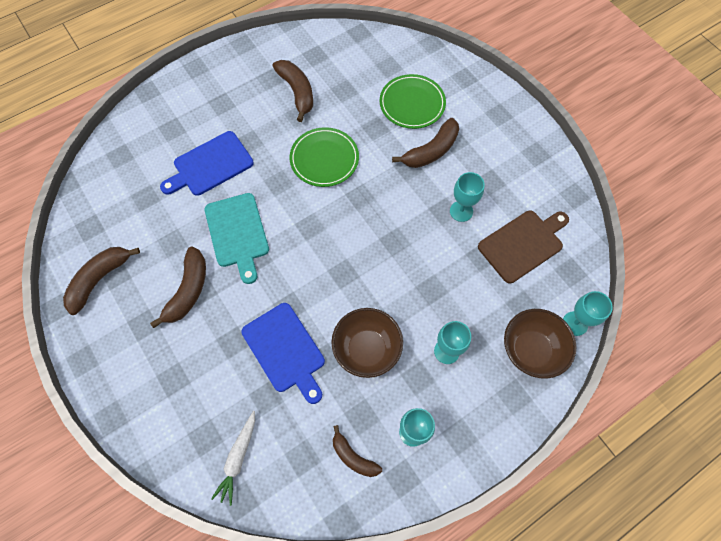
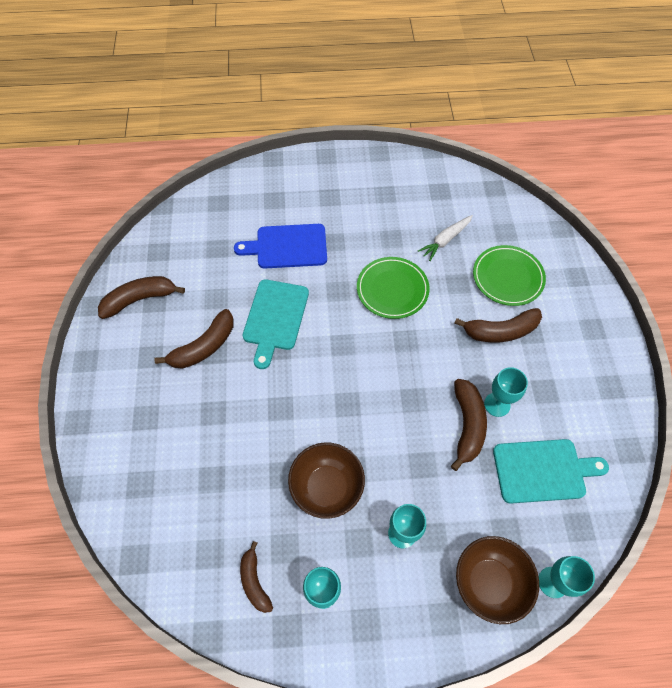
camera: 30 degrees right, 5 degrees down
(238, 458) = (155, 519): white carrot -> white carrot (445, 240)
(285, 350) = (253, 446): blue cutting board -> none
(297, 92) = (403, 217): brown banana -> brown banana (467, 425)
(522, 244) = (543, 470): brown cutting board -> turquoise cutting board

